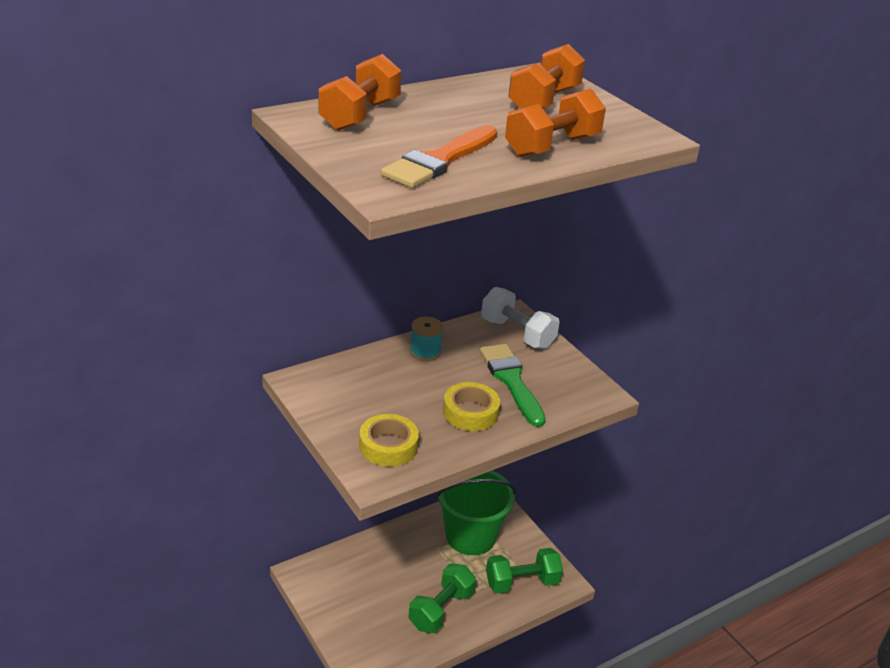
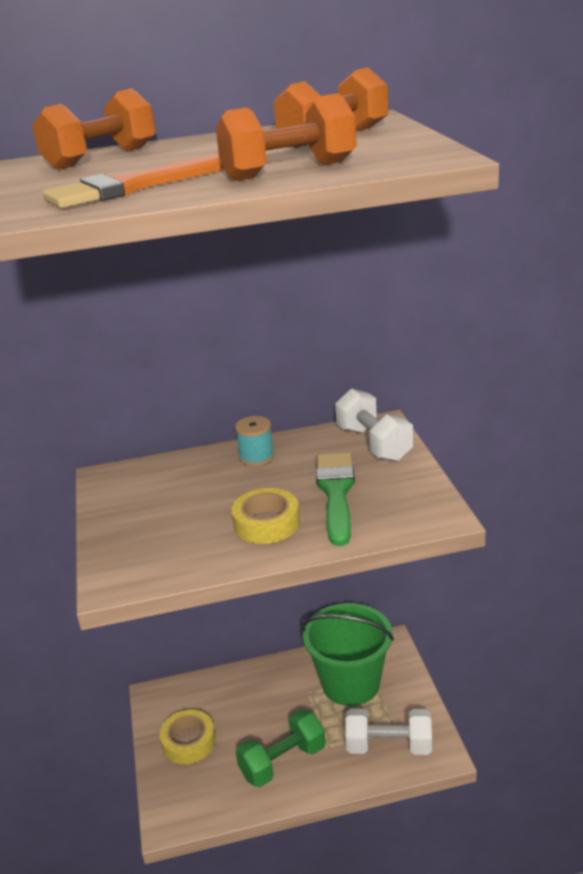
camera: 25 degrees right, 5 degrees down
(388, 446) = (151, 551): yellow tape -> yellow tape (188, 742)
(522, 582) = (389, 746): green dumbbell -> white dumbbell

